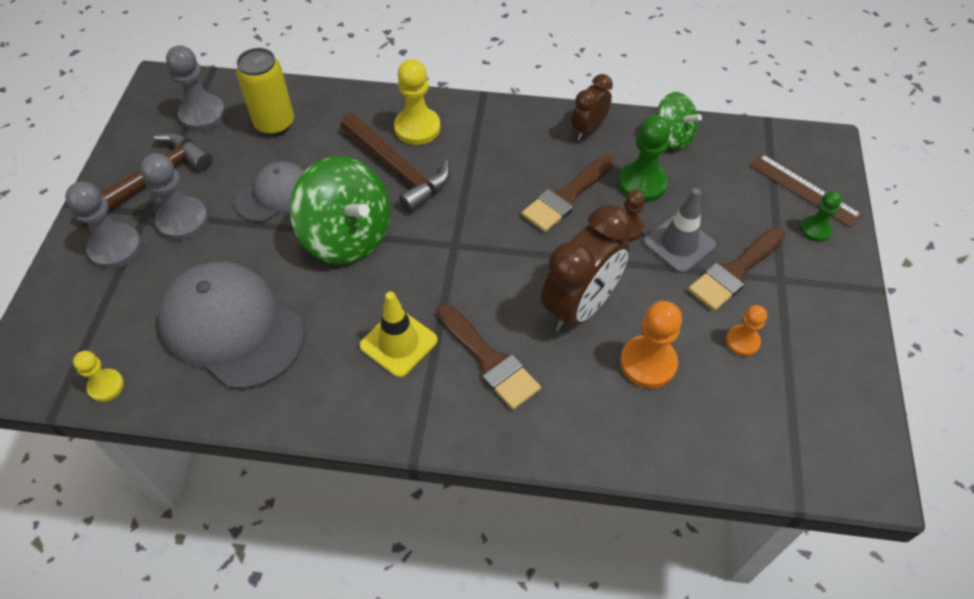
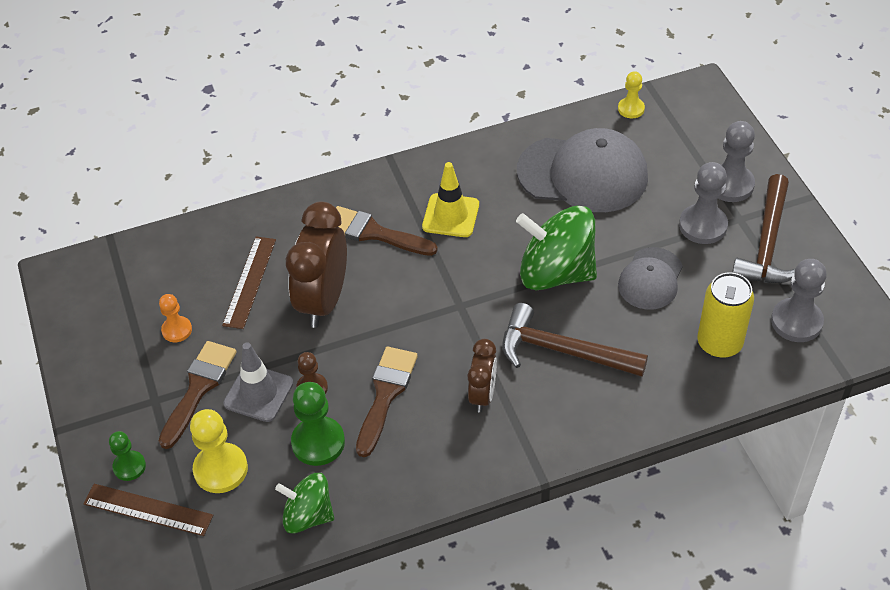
camera: 155 degrees right, 5 degrees down
(417, 128) = (579, 403): yellow pawn -> yellow pawn (221, 469)
(588, 130) = (402, 482): brown clock -> brown clock (482, 395)
(648, 363) = (249, 282): orange pawn -> brown ruler

